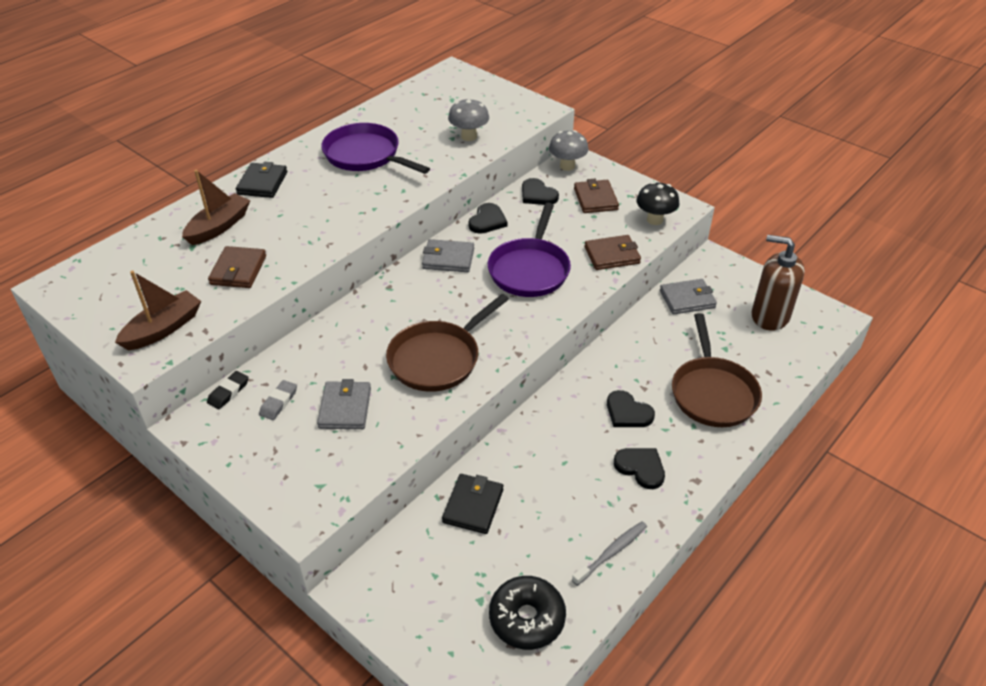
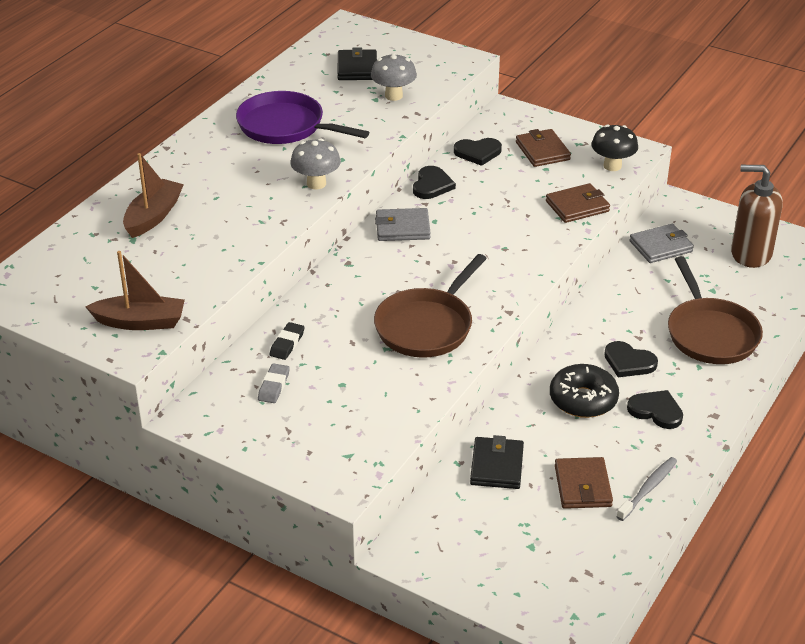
camera: 10 degrees left, 5 degrees down
(163, 329) = (140, 322): brown boat -> brown boat turned 60 degrees clockwise
(228, 392) = (215, 383): black eraser -> black eraser (287, 344)
(238, 270) = (195, 257): brown wallet -> brown wallet (582, 486)
(262, 183) = (182, 167): black wallet -> black wallet (357, 68)
(345, 408) = (346, 383): grey wallet -> none
(527, 618) = (582, 555): black donut -> black donut (583, 400)
(530, 269) = (494, 230): purple pan -> none
(537, 195) = (478, 152): black heart -> black heart turned 45 degrees counterclockwise
(567, 166) = (500, 119): grey mushroom -> grey mushroom (316, 183)

